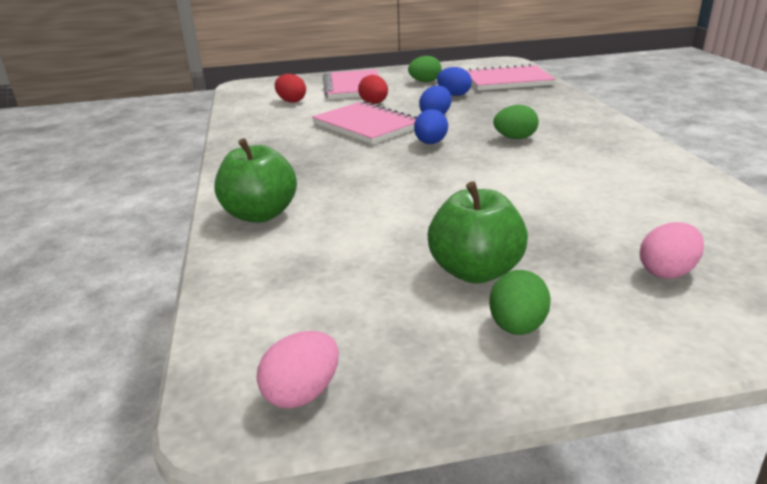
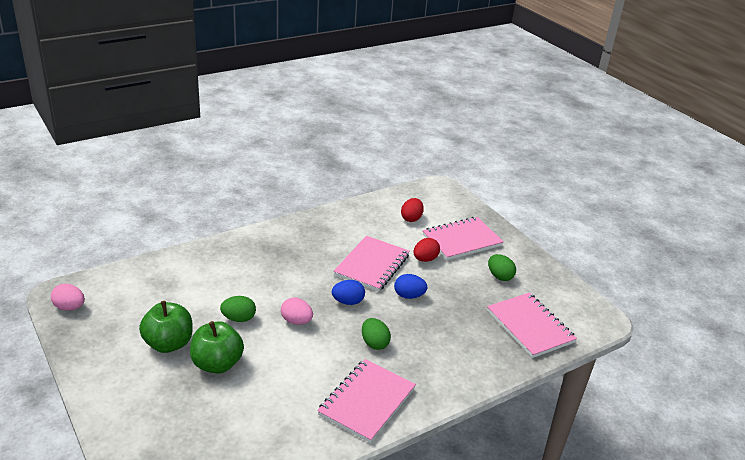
camera: 65 degrees right, 5 degrees up
(260, 214) = (218, 256): green apple -> green apple (217, 364)
(454, 94) = (470, 298): blue egg -> none
(517, 327) = (119, 363): green egg -> green egg (238, 318)
(617, 151) = (366, 402): none -> pink notebook
(667, 272) = (178, 419): pink egg -> pink egg (296, 321)

